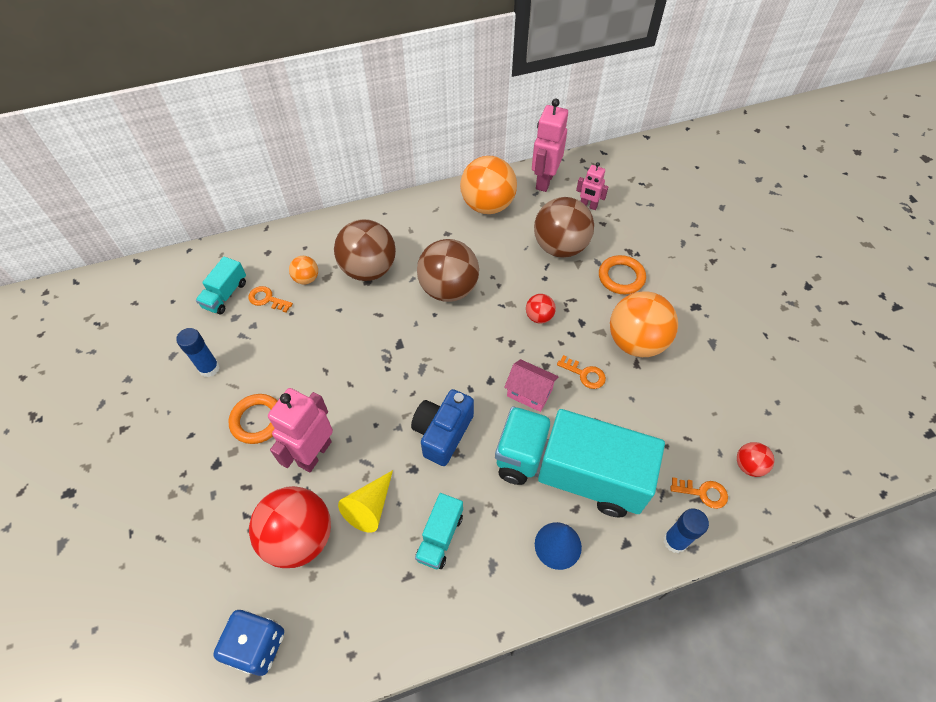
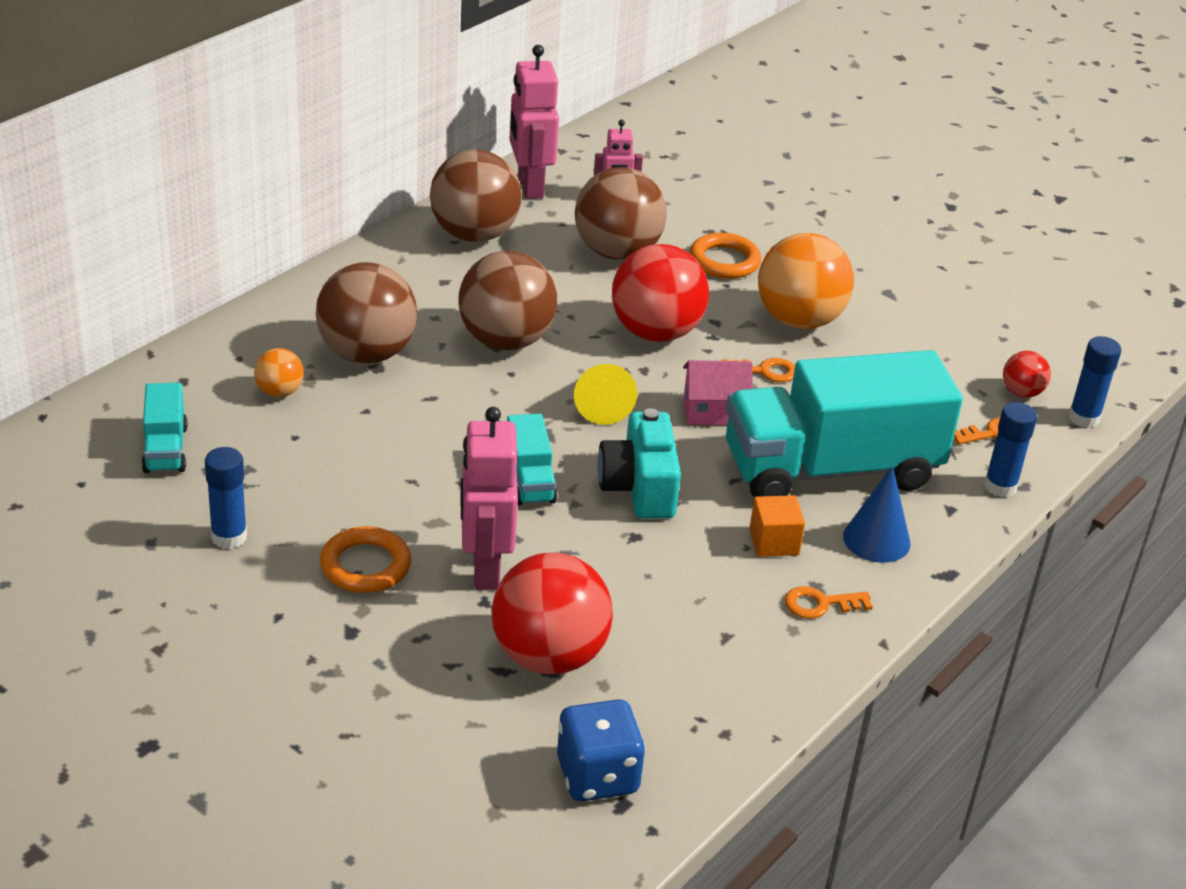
camera: 35 degrees left, 20 degrees down
(267, 299) = (240, 433): orange key -> orange key (820, 604)
(370, 507) = (614, 592): yellow cone -> yellow cone (601, 403)
(440, 537) = (730, 585): turquoise truck -> turquoise truck (529, 480)
(443, 433) = (639, 488): blue camera -> turquoise camera
(487, 205) = (474, 235): orange ball -> brown ball
(491, 515) = (774, 542): none -> orange cube
(539, 317) = (655, 332): red ball -> red ball, size x2.11
(780, 508) = (1083, 418): none -> blue glue stick

